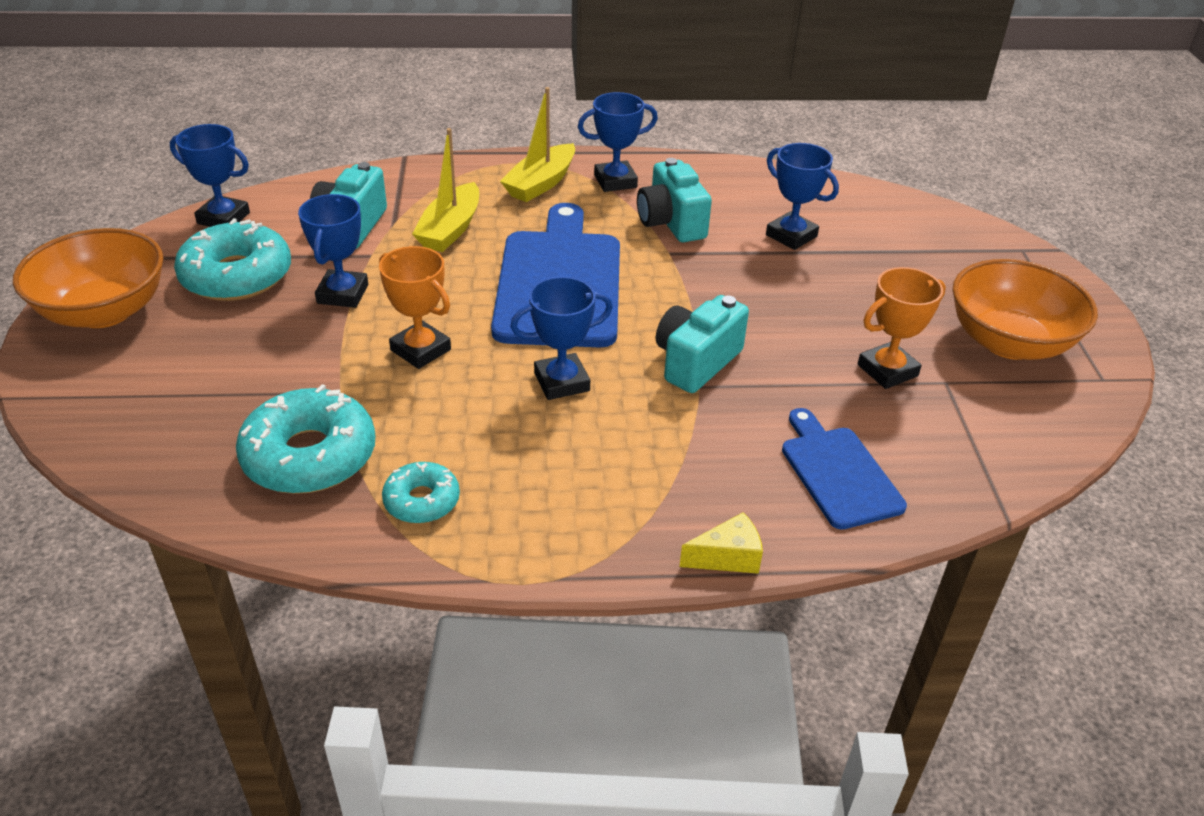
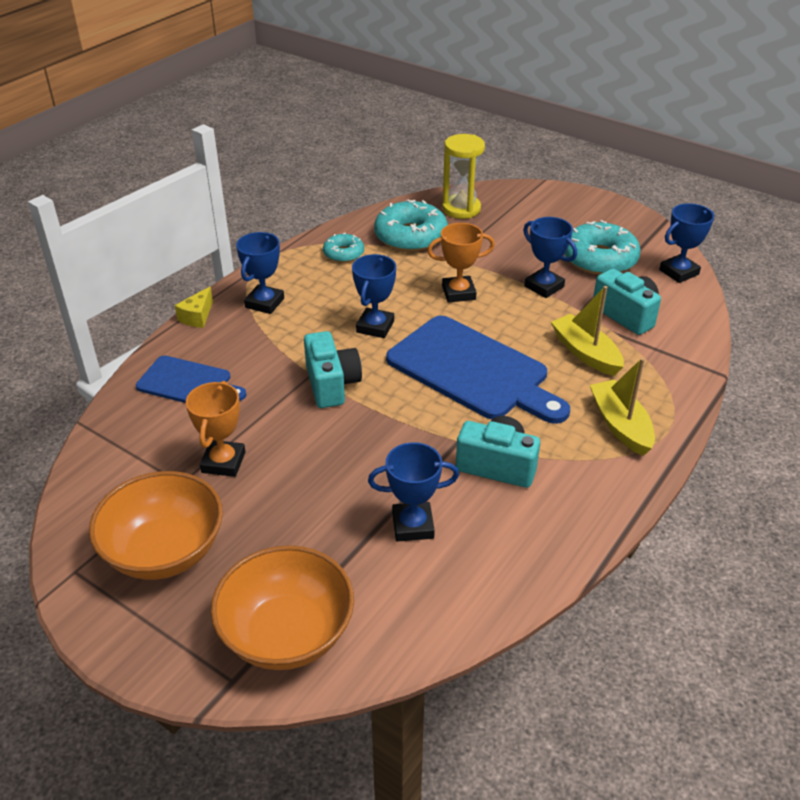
camera: 130 degrees right, 0 degrees up
(104, 311) = (599, 214): orange bowl -> orange bowl (287, 634)
(176, 442) = (461, 209): none -> yellow hourglass
(615, 181) = (591, 469): blue trophy -> blue trophy (264, 303)

